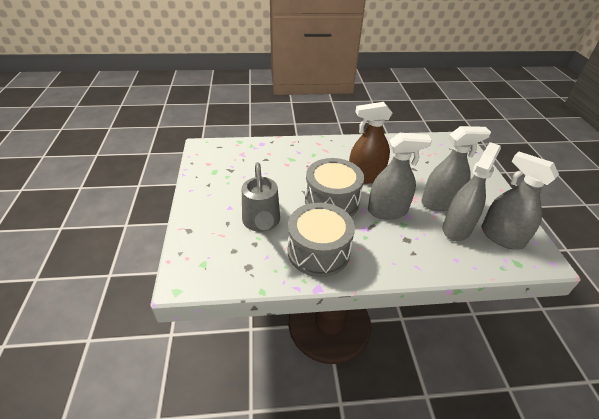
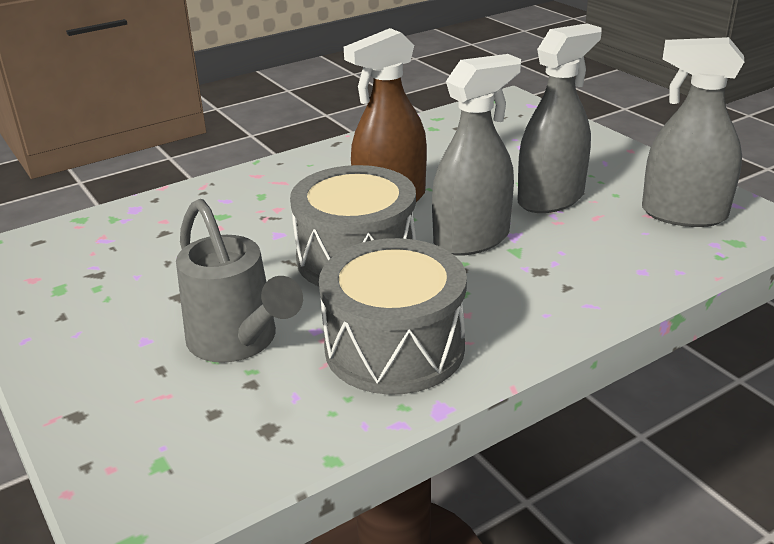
camera: 25 degrees left, 10 degrees down
(456, 228) = (607, 226): grey spray bottle -> none

